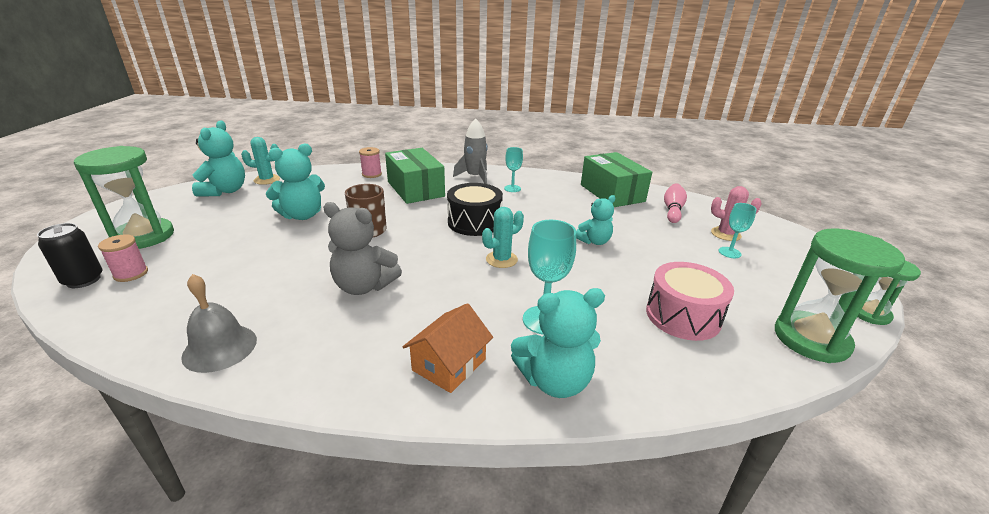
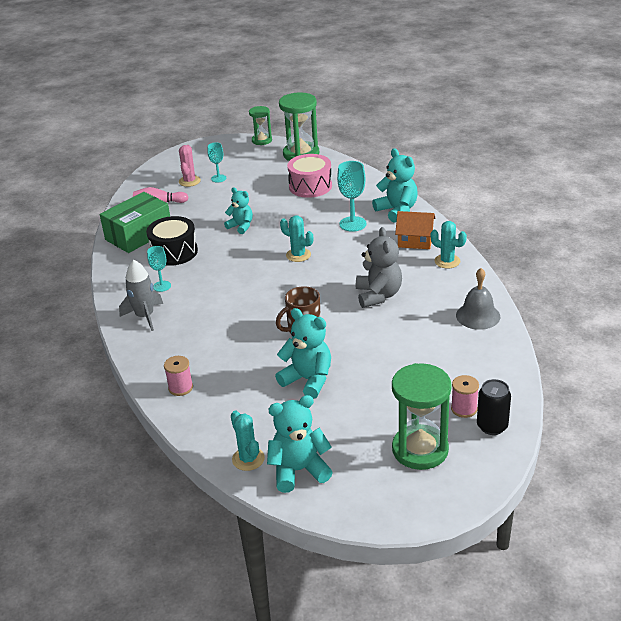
camera: 110 degrees left, 5 degrees up
(362, 375) = (447, 261): none -> turquoise cactus
(415, 189) = (201, 341): green box -> none
(474, 222) = (249, 284): black drum -> black drum (174, 252)

